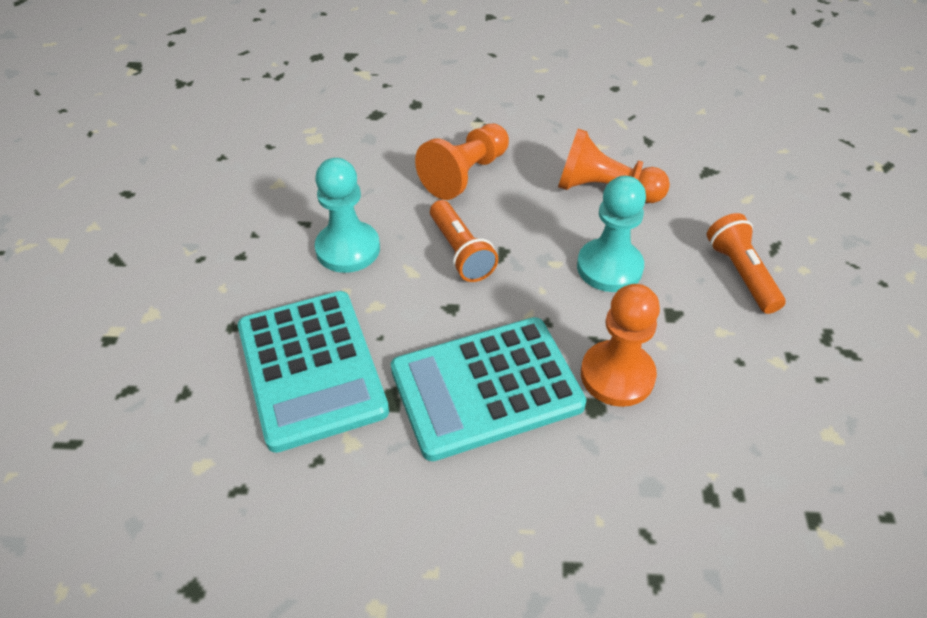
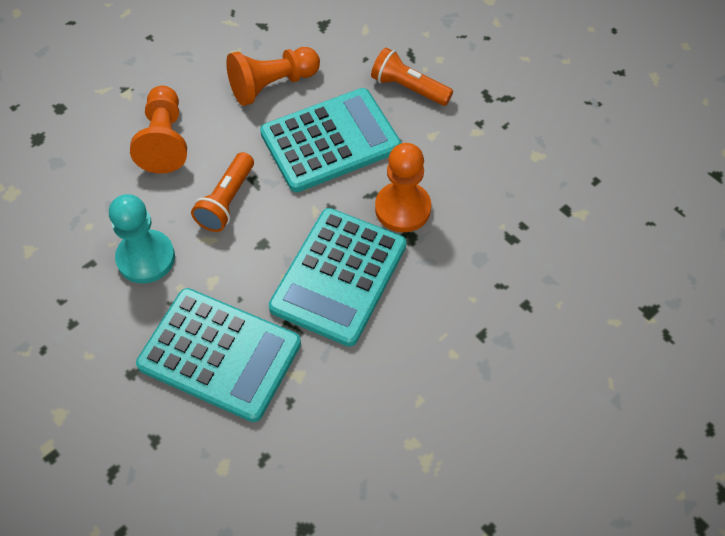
camera: 45 degrees left, 10 degrees up
(460, 252) = (226, 201): orange flashlight -> orange flashlight turned 90 degrees clockwise
(609, 267) = (330, 141): turquoise pawn -> turquoise calculator

